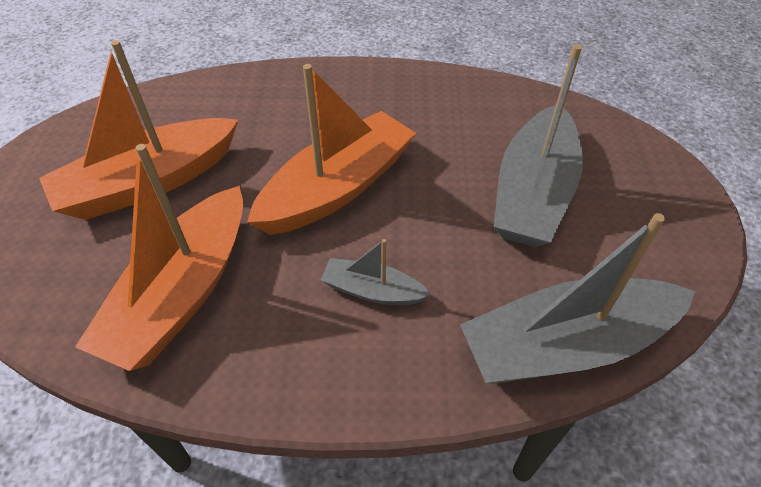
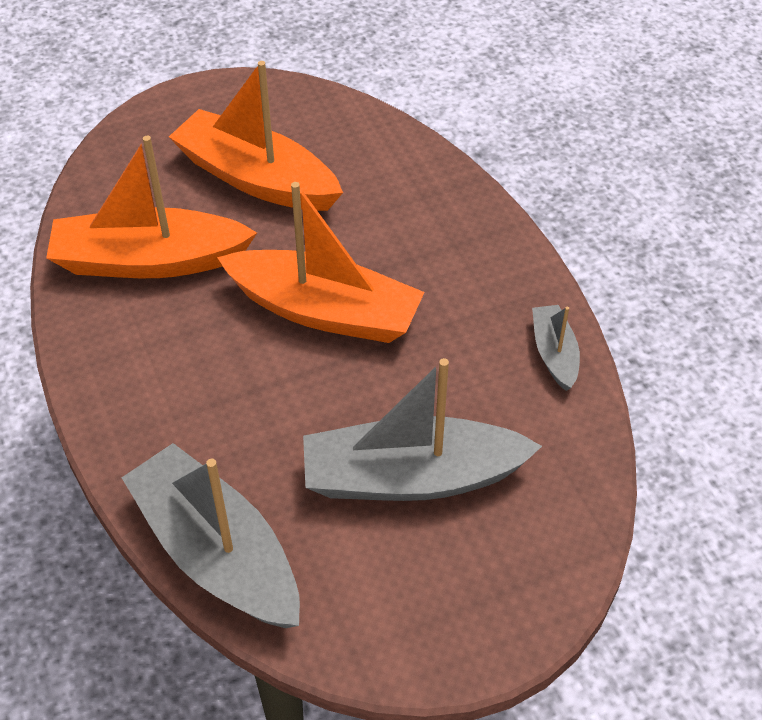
camera: 65 degrees right, 0 degrees up
(372, 291) = (211, 385): grey boat -> grey boat (554, 353)

